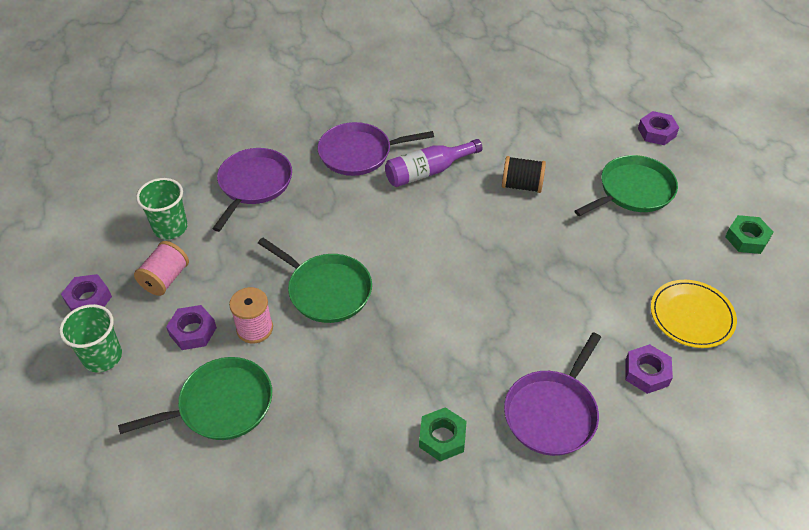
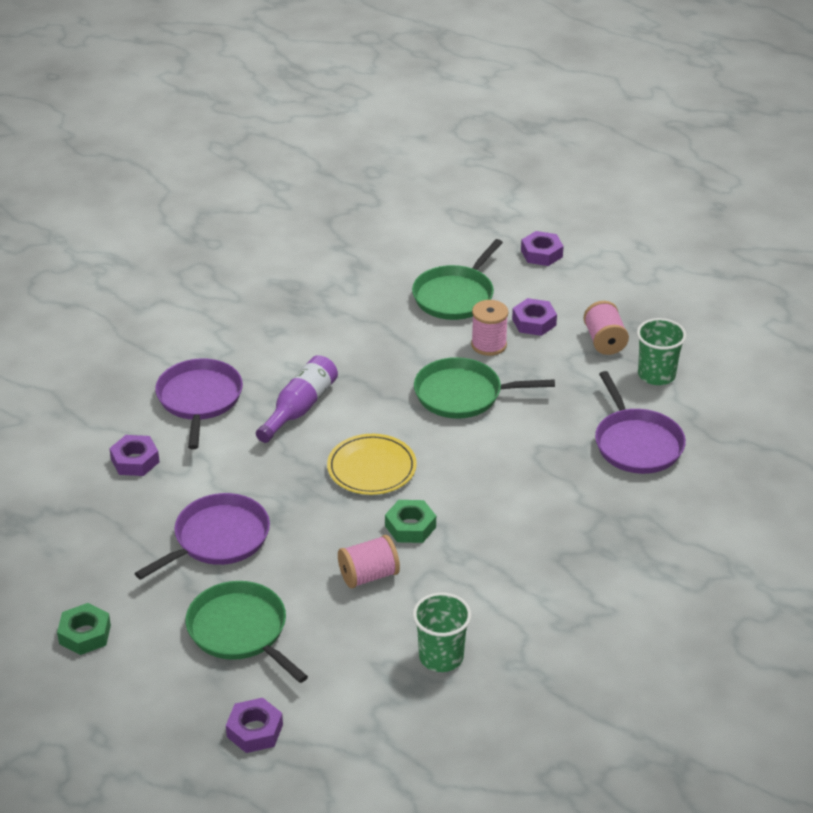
camera: 145 degrees right, 10 degrees down
(88, 299) = (642, 303): purple nut -> purple nut (541, 253)
(102, 357) = (577, 281): green cup -> green cup (441, 657)
(359, 153) = (574, 525): purple pan -> purple pan (218, 539)
(428, 172) = (481, 541): purple bottle -> purple bottle (299, 408)
(442, 438) = (274, 349): green nut -> green nut (410, 526)
(521, 185) = (369, 575): black spool -> pink spool
(633, 191) = (240, 631): green pan -> green pan turned 120 degrees clockwise
(691, 316) = (114, 526): yellow plate -> yellow plate (371, 468)

